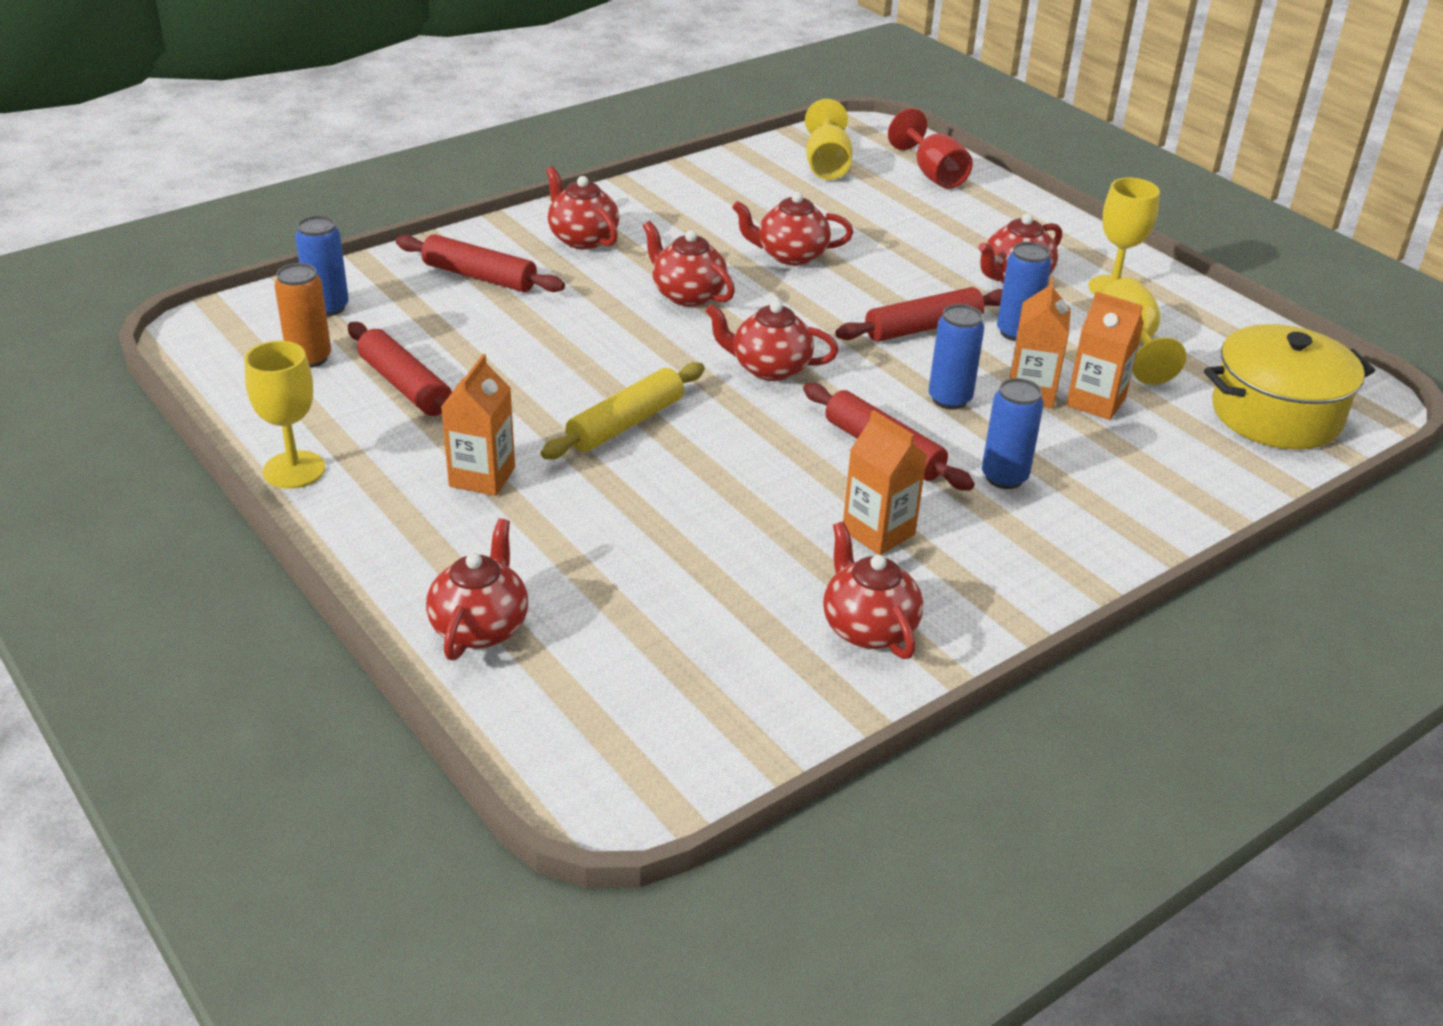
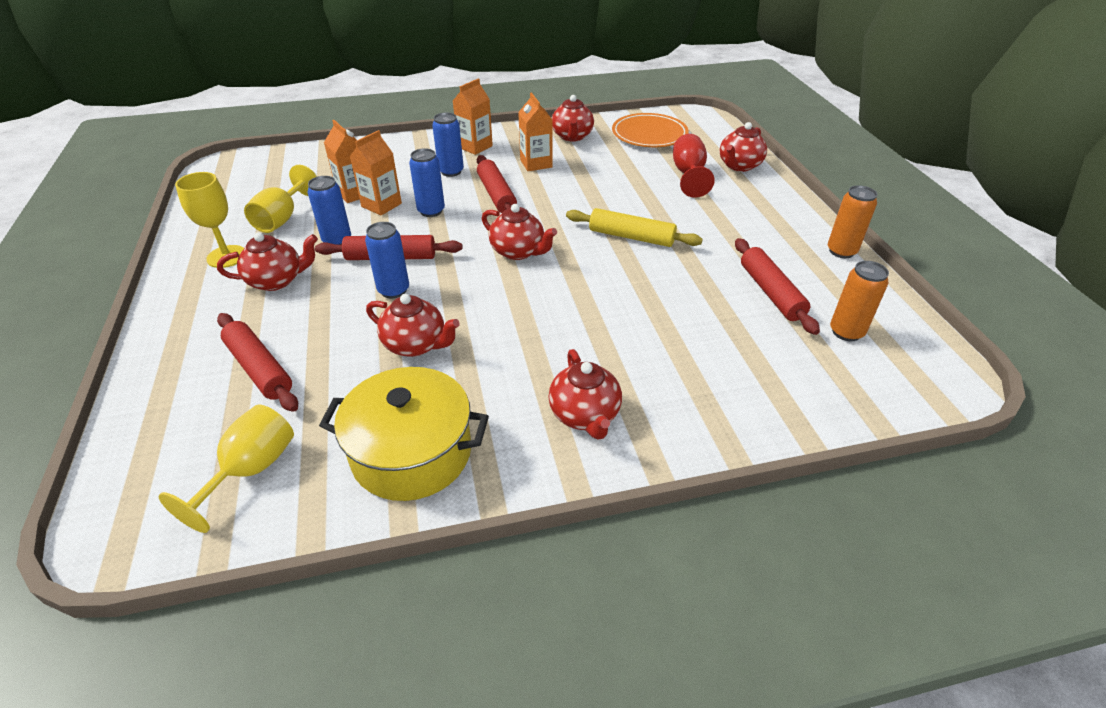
camera: 155 degrees left, 5 degrees up
(294, 470) = (841, 251): yellow goblet -> orange can
(328, 307) = (839, 383): blue can -> blue can (393, 290)
(479, 276) = (698, 388): red rolling pin -> red rolling pin (259, 369)
(482, 477) = (727, 225): orange carton -> orange carton (475, 147)
(625, 423) = (631, 237): yellow rolling pin -> yellow rolling pin turned 45 degrees clockwise
(687, 295) = (530, 324): red teapot -> none
(706, 681) = (649, 135): none -> orange plate
(933, 174) = (168, 421): red goblet -> red goblet (688, 175)
(1276, 414) = (275, 169): yellow pot -> yellow pot (412, 453)

